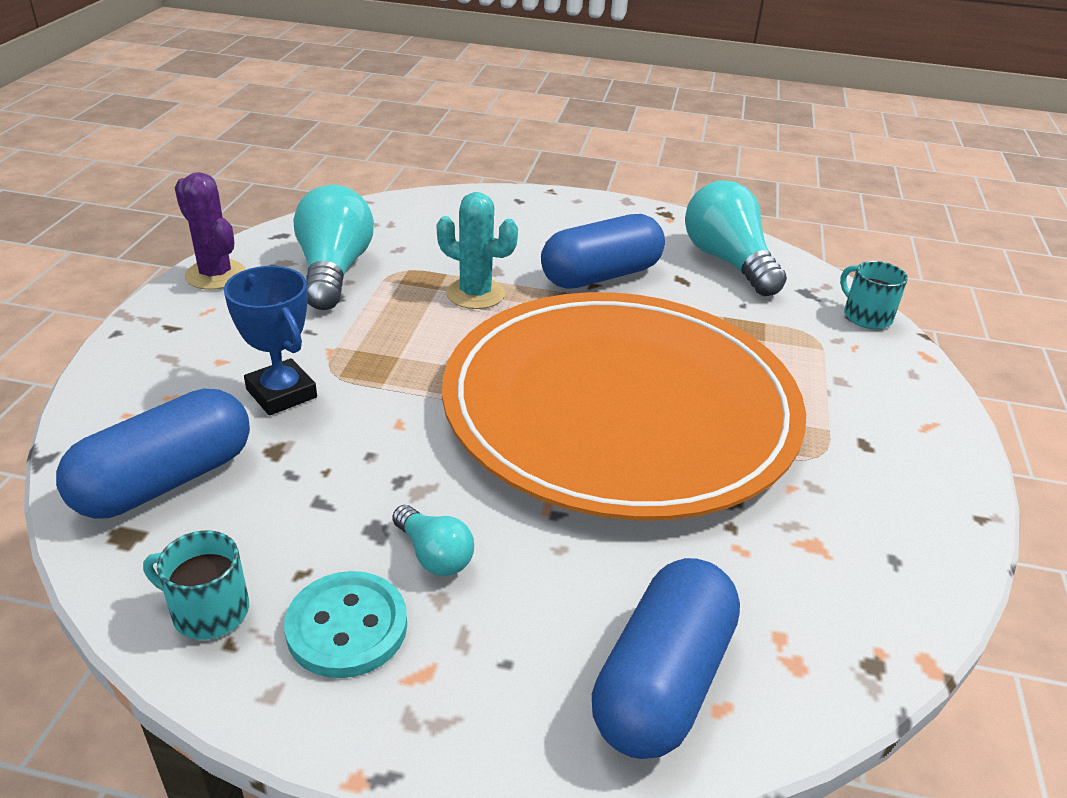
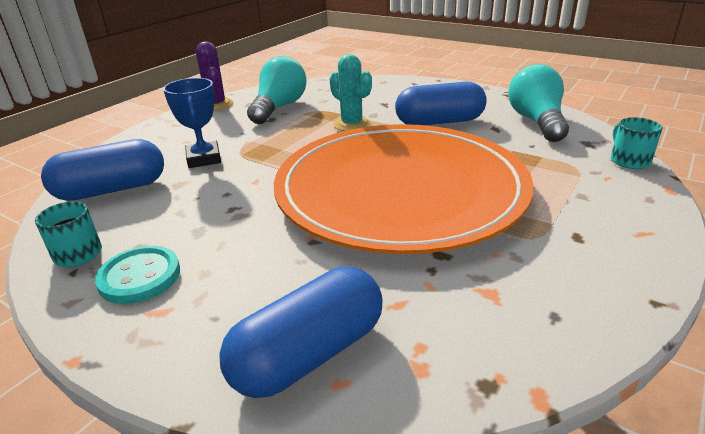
camera: 25 degrees right, 5 degrees down
(434, 555) = (220, 249): turquoise light bulb -> none

